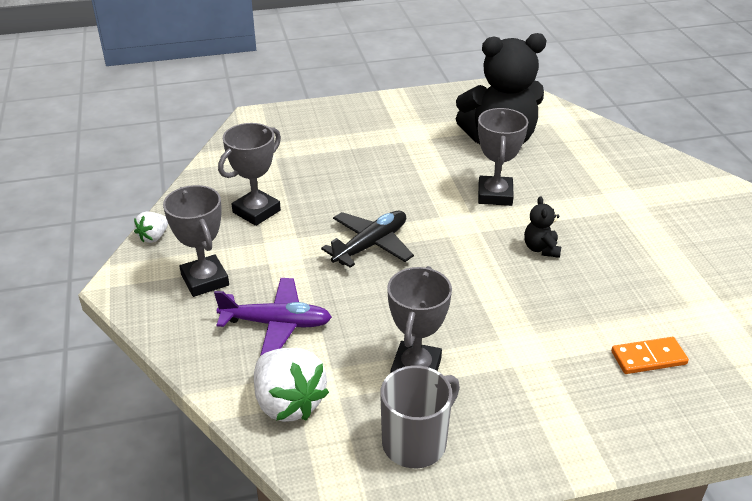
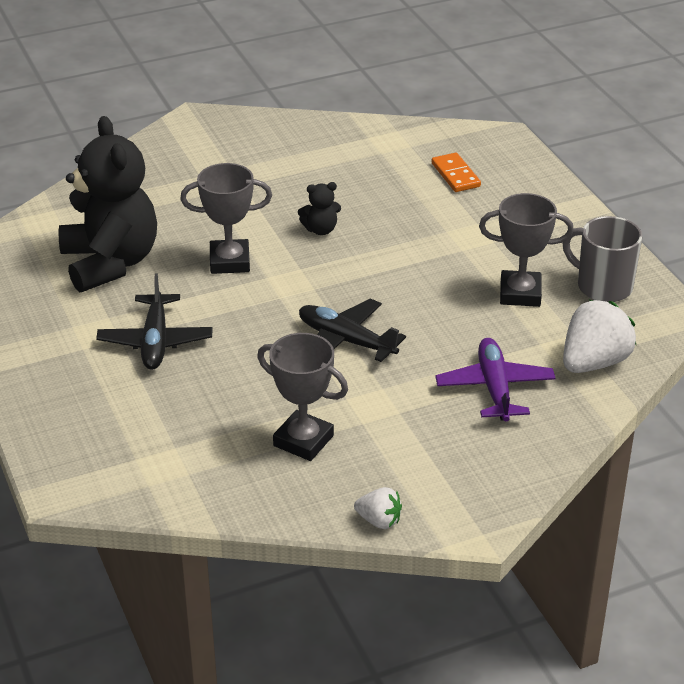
camera: 100 degrees left, 0 degrees up
(205, 280) = (445, 456): grey trophy -> none
(395, 155) = (155, 341): none -> black plane

